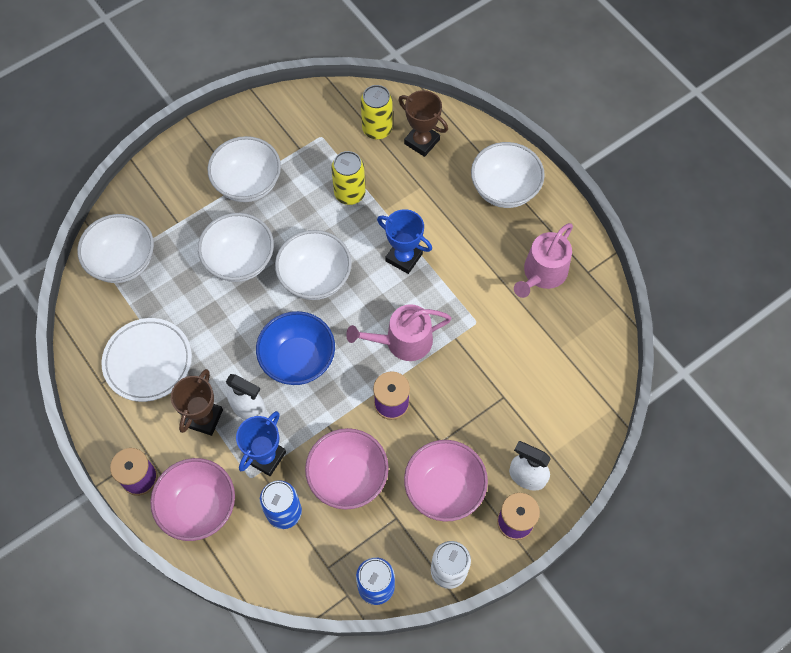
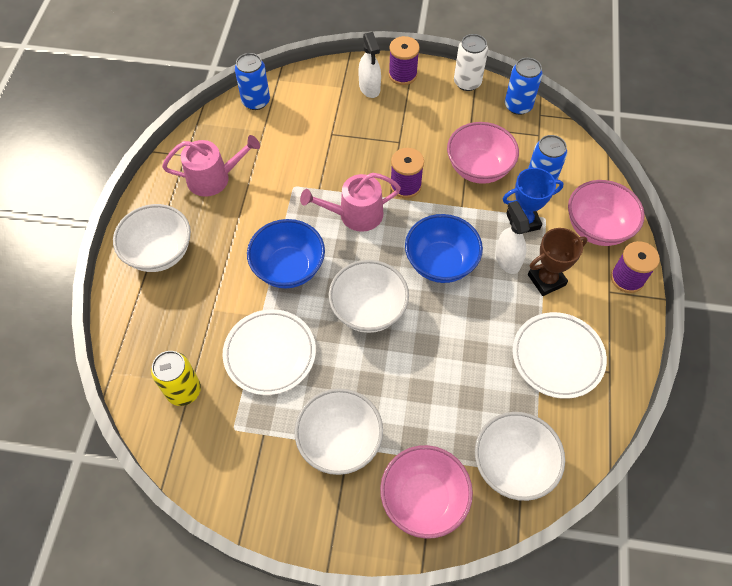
camera: 135 degrees left, 5 degrees down
(240, 260) = (412, 376): white bowl -> none
(349, 193) = (270, 353): yellow can -> white plate
(403, 341) = (355, 214): pink watering can -> pink watering can turned 135 degrees clockwise
(404, 257) = (289, 268): blue trophy -> blue bowl
(422, 141) = (165, 345): brown trophy -> none
(444, 488) = (425, 118): pink bowl -> pink bowl (423, 499)
(601, 369) = (256, 101): none -> blue can

